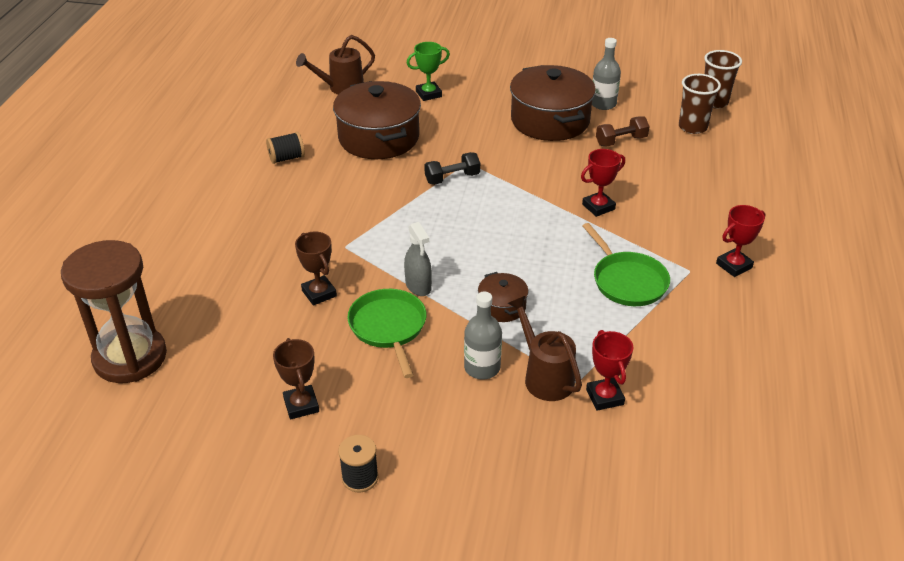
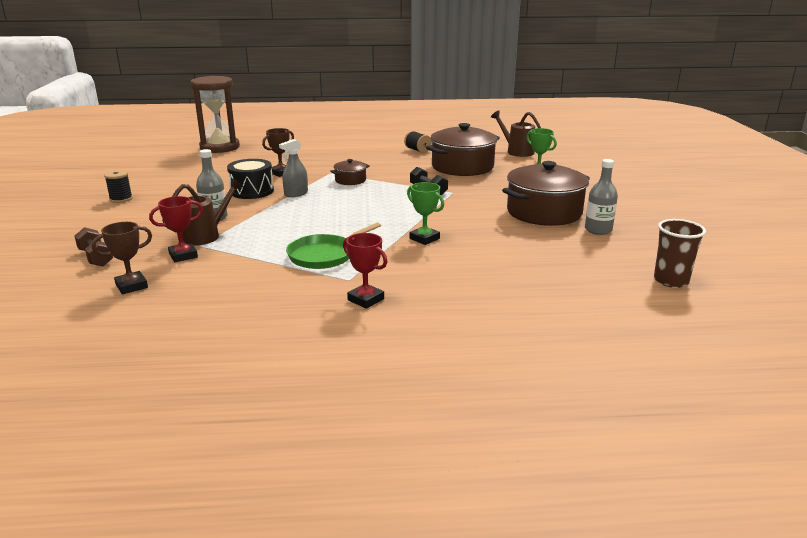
camera: 75 degrees right, 15 degrees down
(301, 405) = (181, 181): brown trophy -> brown trophy (131, 286)
(388, 327) = (252, 191): green pan -> black drum
(502, 306) = (280, 217): brown pot -> brown pot (350, 180)
(598, 207) = (424, 238): red trophy -> green trophy
(621, 141) = (539, 241): brown dumbbell -> brown dumbbell (96, 258)
(692, 127) = (602, 271): brown cup -> none

